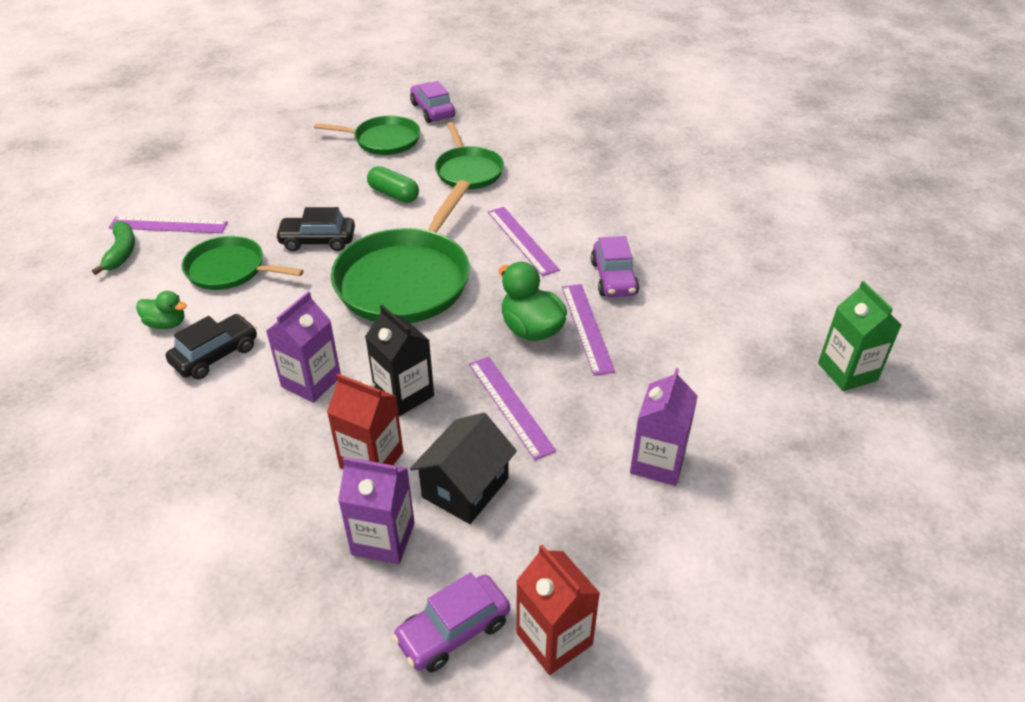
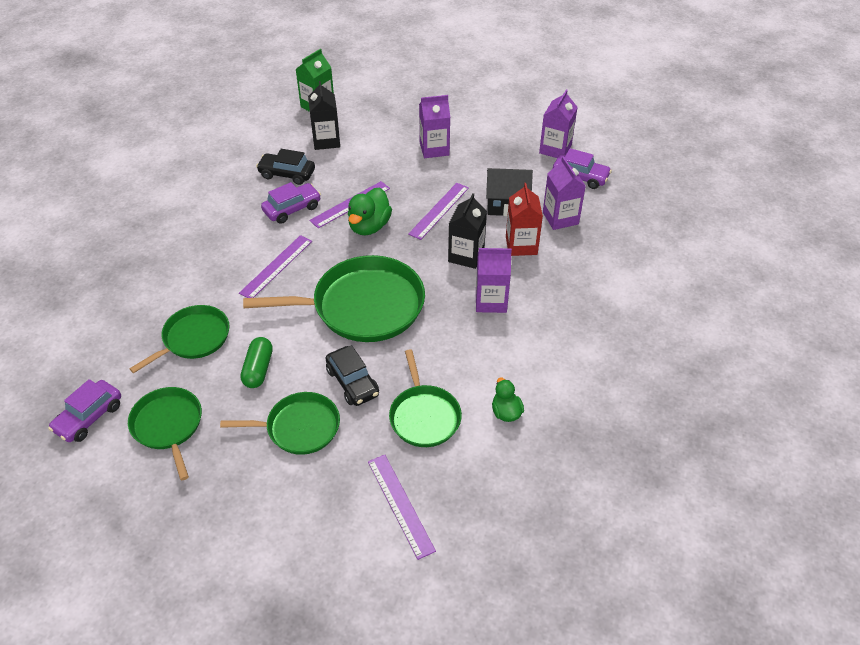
camera: 120 degrees left, 5 degrees up
(121, 252) = (458, 510): green banana -> none
(215, 355) = (509, 362): black car -> black car (287, 174)
(306, 198) = (299, 427): none -> green pan
(554, 639) = (555, 149): red carton -> purple carton
(746, 351) = (326, 141): none -> black carton

